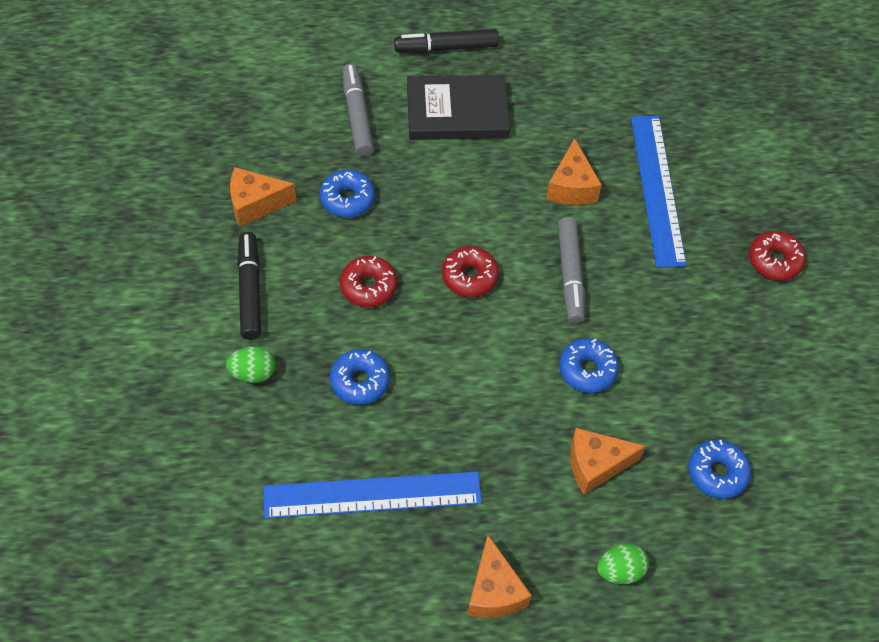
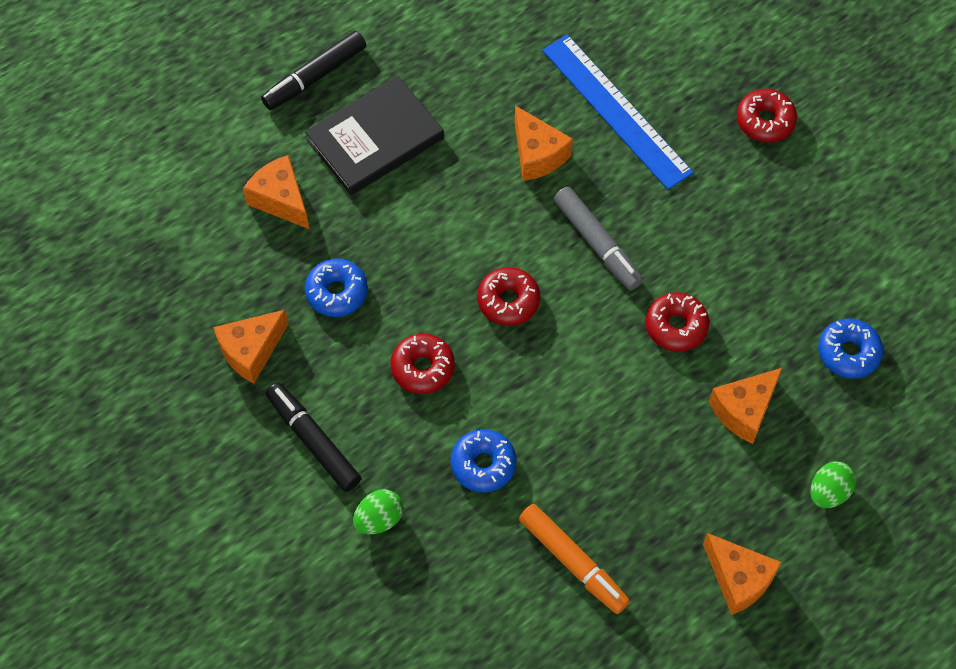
camera: 30 degrees left, 5 degrees up
(357, 115) = (281, 200): grey marker -> orange cheese
(372, 494) = (573, 562): blue ruler -> orange marker
(587, 370) = (676, 326): blue donut -> red donut

